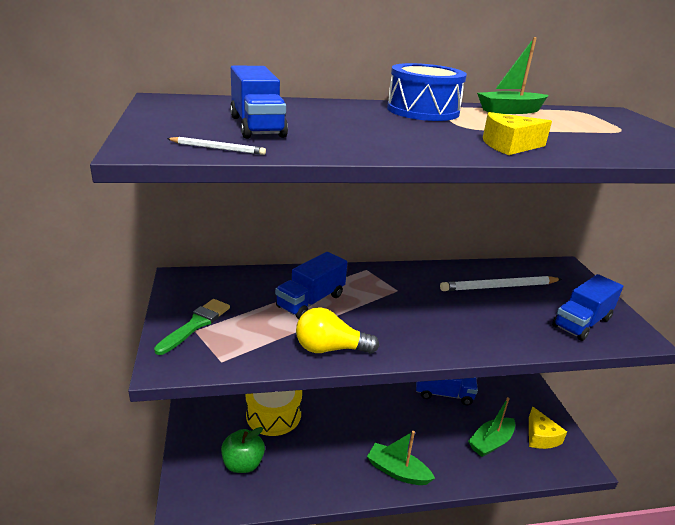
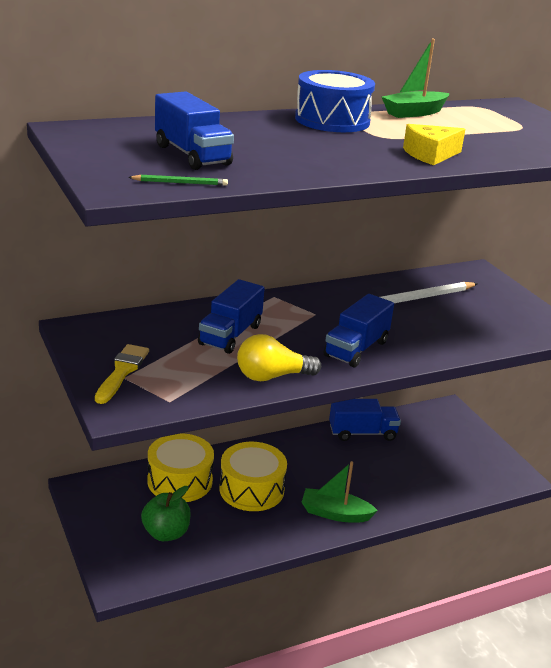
camera: 15 degrees left, 0 degrees up
(196, 324) = (122, 371): green brush -> yellow brush
(218, 148) = (180, 183): white pencil -> green pencil
(331, 433) = (251, 489): none -> yellow drum
(491, 442) = (424, 472): green boat -> none
(540, 436) = (473, 459): yellow cheese -> none
(581, 322) = (504, 323): blue truck -> blue truck (356, 349)

